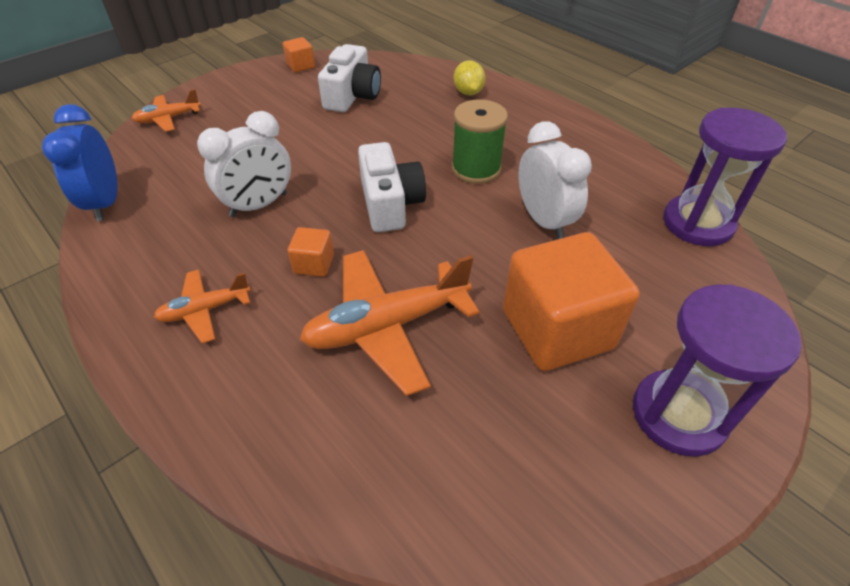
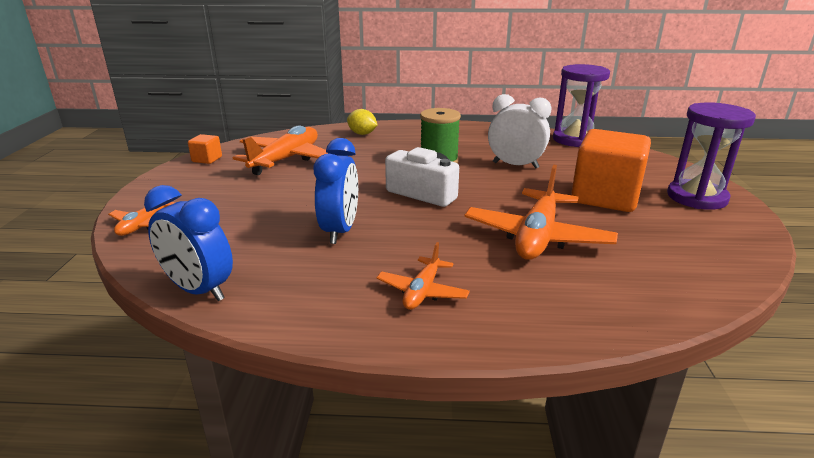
camera: 45 degrees left, 20 degrees down
(259, 205) = (340, 231): white clock -> blue clock
(314, 264) = (440, 236): orange cube -> none
(352, 96) = (286, 160): white camera -> orange plane

